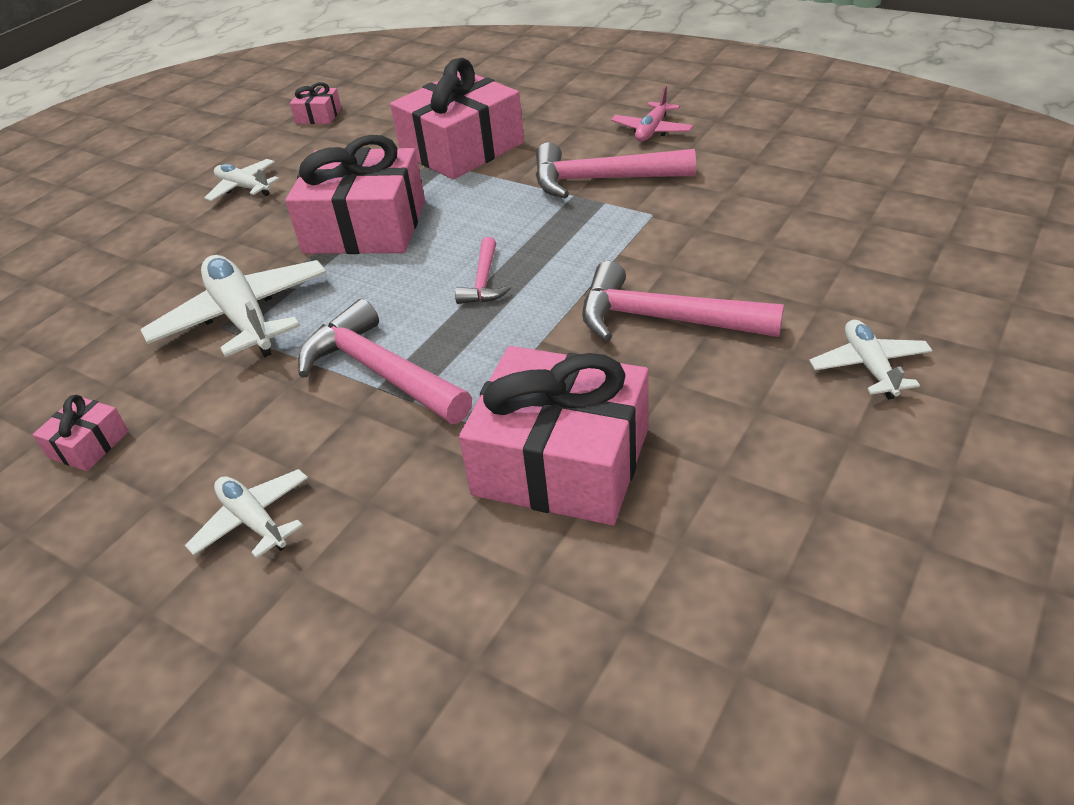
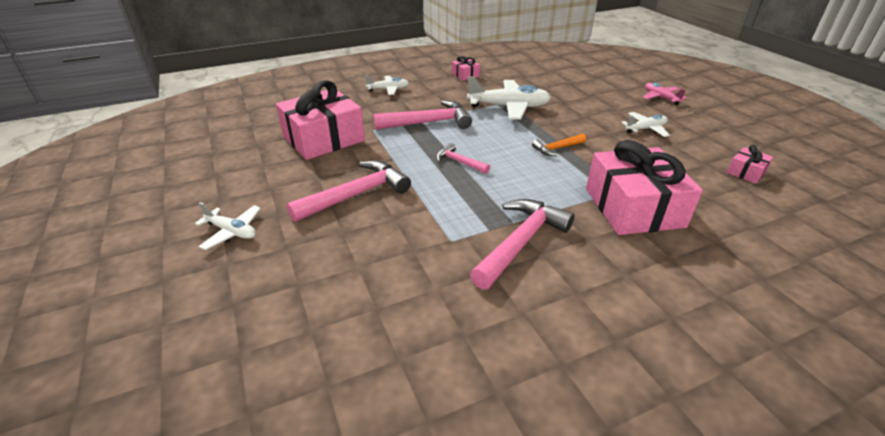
camera: 120 degrees right, 5 degrees down
(365, 227) = (557, 148): pink gift -> orange hammer
(652, 130) = (578, 309): pink plane -> pink plane (660, 98)

